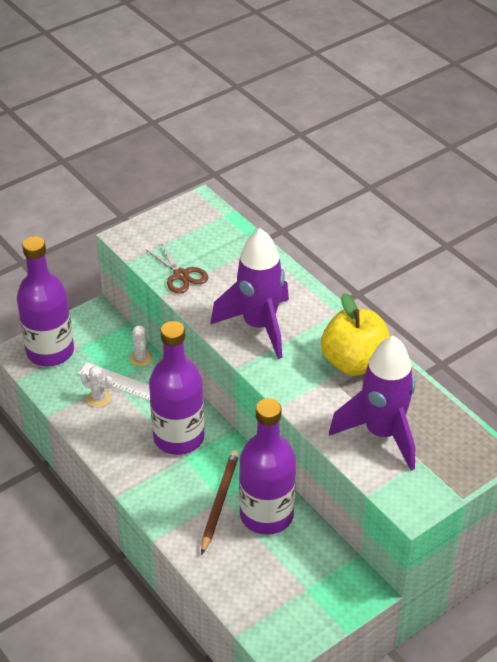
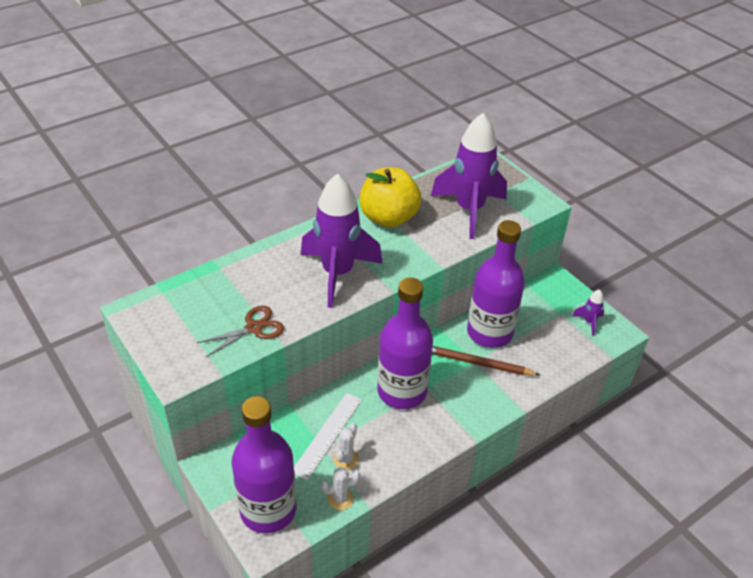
camera: 90 degrees left, 0 degrees up
(141, 358) = (290, 422): white cactus -> white cactus (340, 498)
(293, 618) = (589, 322): none -> purple rocket

